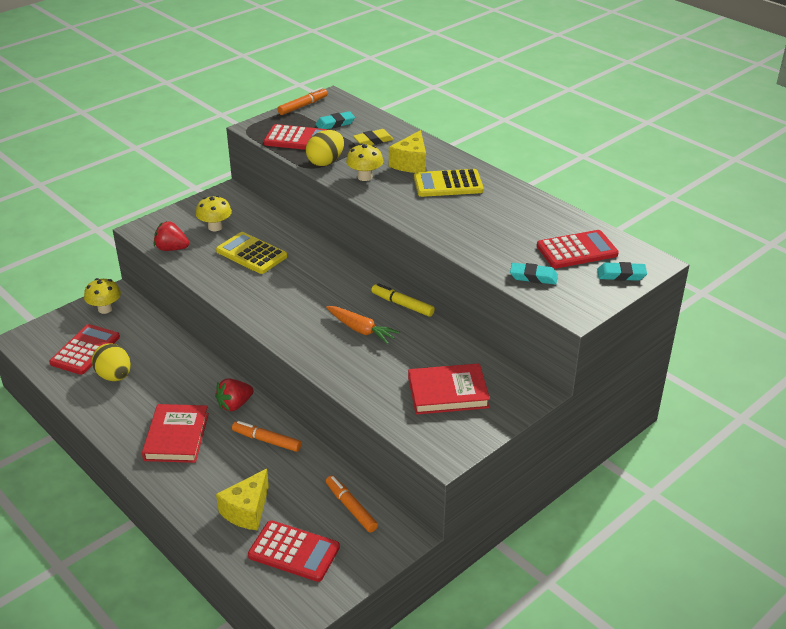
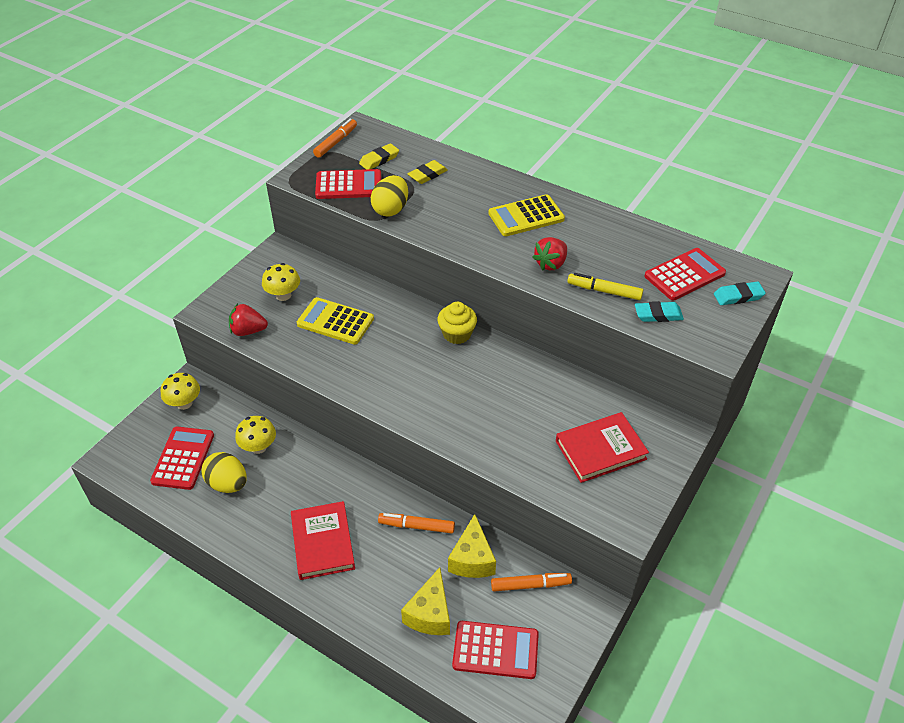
camera: 15 degrees left, 10 degrees up
(234, 405) = (367, 491): red strawberry -> red strawberry (551, 264)
(335, 124) = (379, 159): turquoise eraser -> yellow eraser
(351, 507) = (530, 585): orange marker -> orange marker turned 135 degrees clockwise
(357, 280) = (457, 334): none -> yellow cupcake
(360, 330) = (485, 393): orange carrot -> none
(365, 177) = (439, 221): yellow mushroom -> yellow mushroom (258, 447)
(402, 304) = (513, 354): yellow marker -> yellow marker (604, 291)
(411, 163) = (478, 197): yellow cheese -> yellow cheese (472, 559)

